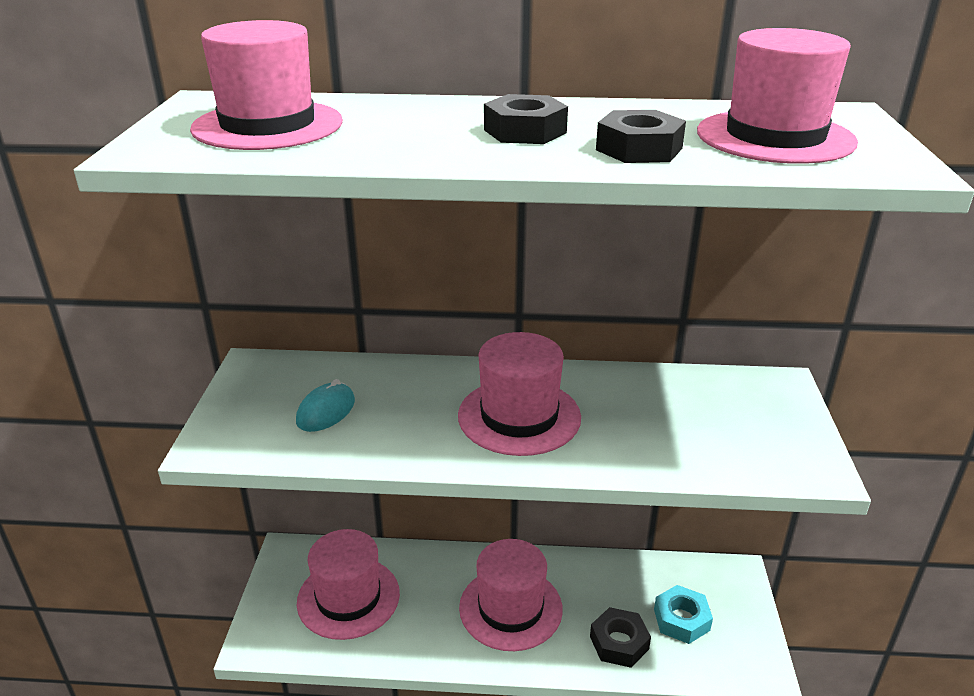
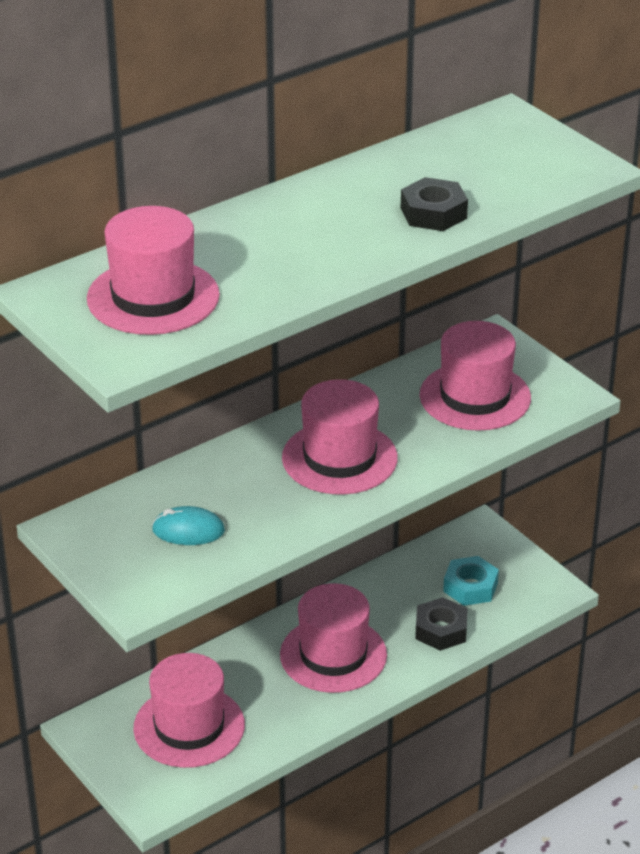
camera: 40 degrees left, 5 degrees up
(326, 411) = (188, 530): turquoise mouse -> turquoise mouse turned 75 degrees counterclockwise
(525, 131) = (338, 225): black nut -> none
(775, 137) = (496, 164): pink hat -> pink hat (475, 397)

